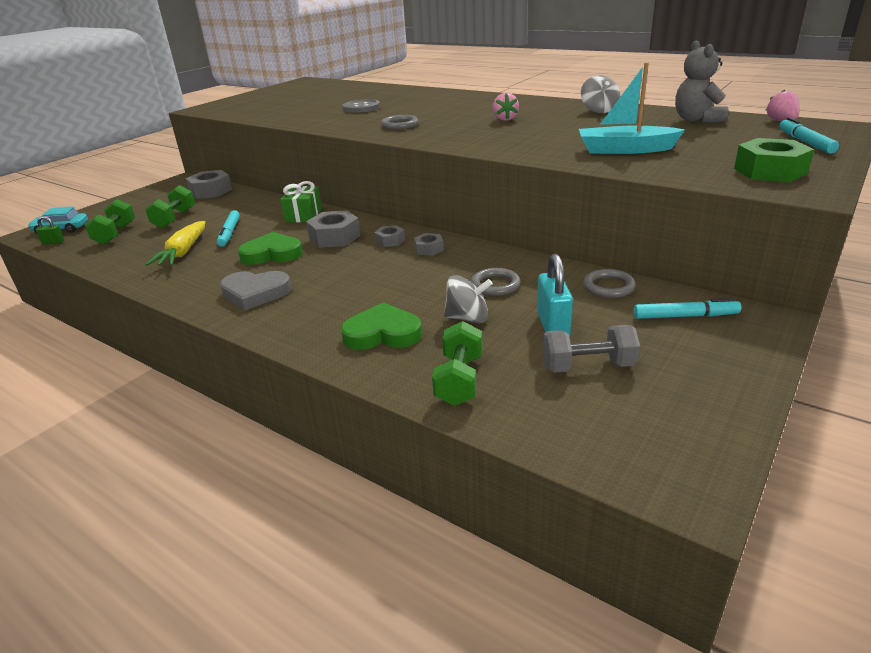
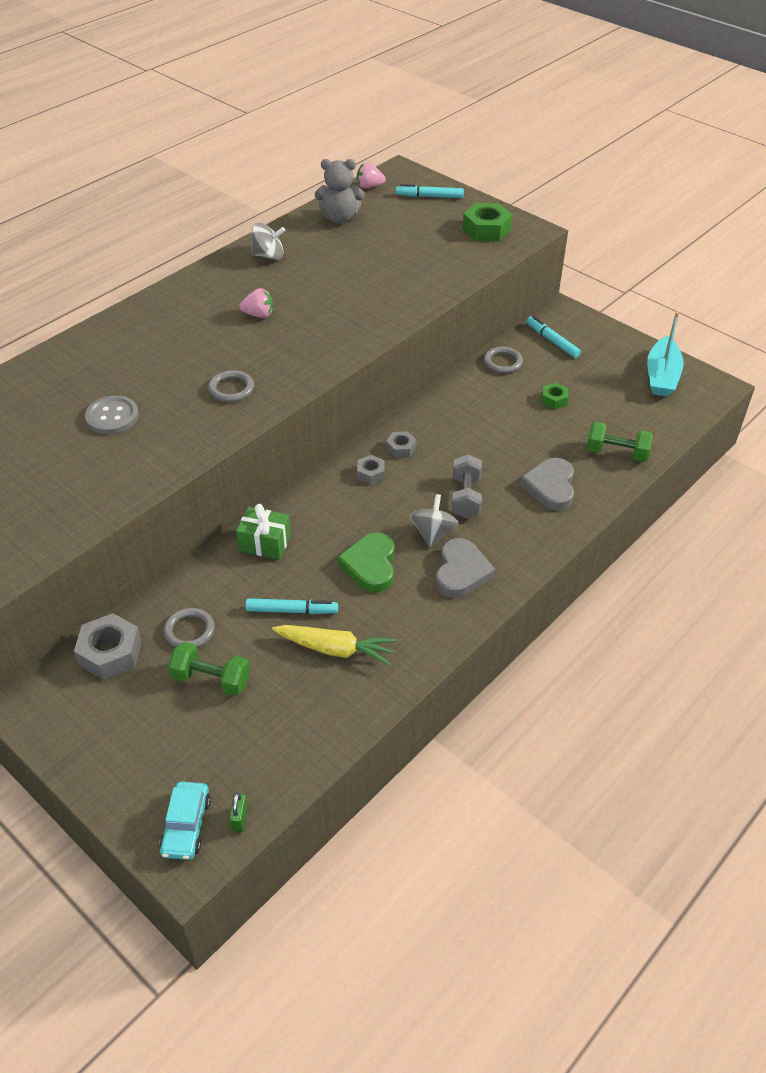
camera: 85 degrees left, 15 degrees up
(115, 234) = (241, 741): green dumbbell -> none
(334, 237) = (344, 515): grey nut -> none
(382, 333) = (550, 487): green heart -> grey heart
(468, 318) = (536, 439): grey spinning top -> grey spinning top (433, 533)
(495, 285) = (485, 417): grey ring -> grey ring (189, 631)
(553, 325) = (554, 400): turquoise padlock -> green nut
(588, 366) = (606, 395): grey dumbbell -> grey dumbbell (466, 497)
(625, 150) = (406, 272): turquoise boat -> turquoise boat (662, 376)
(685, 316) = (552, 341): turquoise marker -> turquoise marker turned 45 degrees counterclockwise

